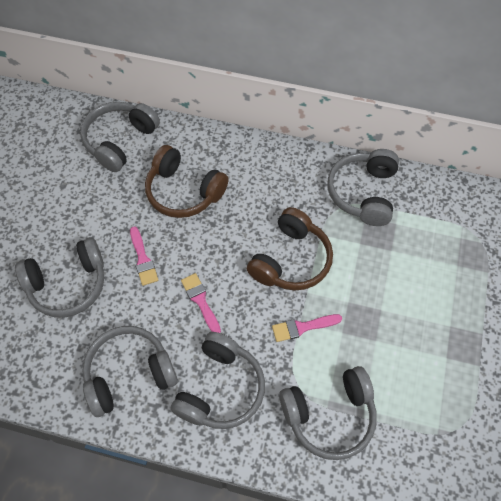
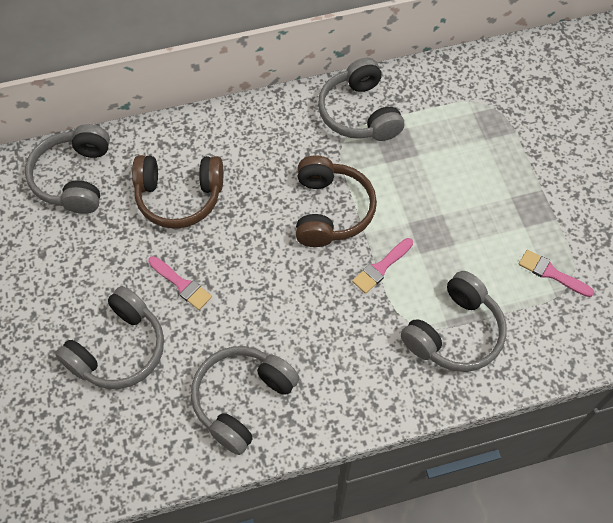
camera: 30 degrees left, 0 degrees up
(201, 301) = (268, 294): pink brush -> pink brush (551, 273)
(221, 388) = (340, 364): grey headphones -> none

